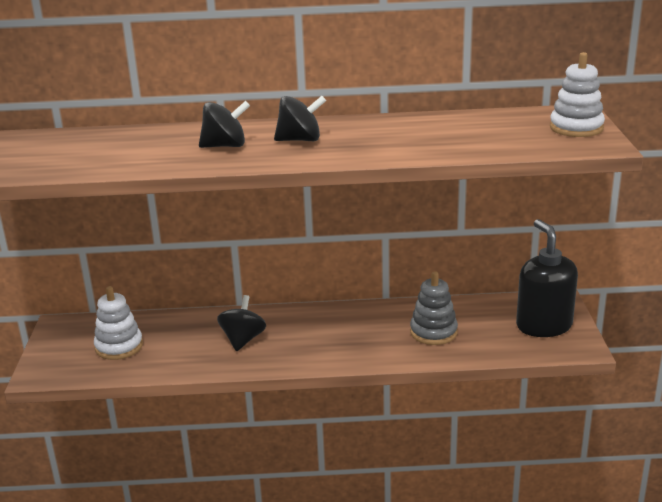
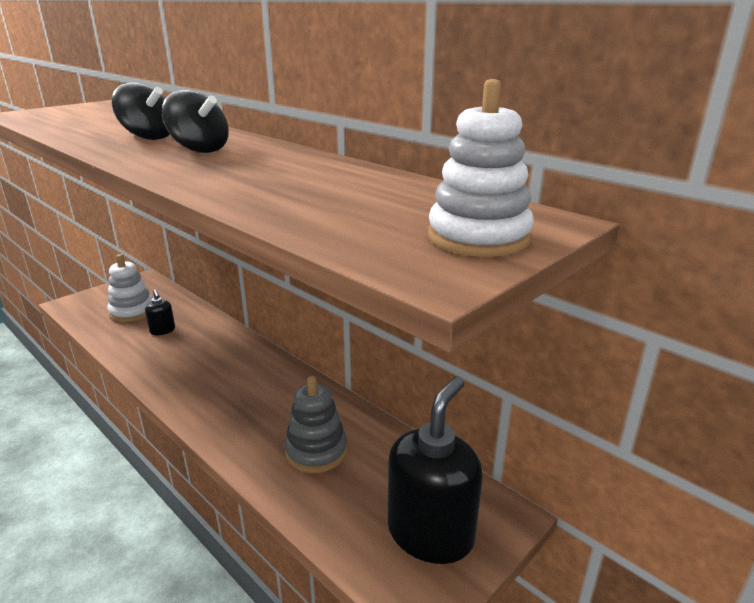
camera: 45 degrees right, 0 degrees up
(181, 341) = (162, 330): none -> black soap dispenser
(243, 340) = (191, 354): black spinning top -> none

